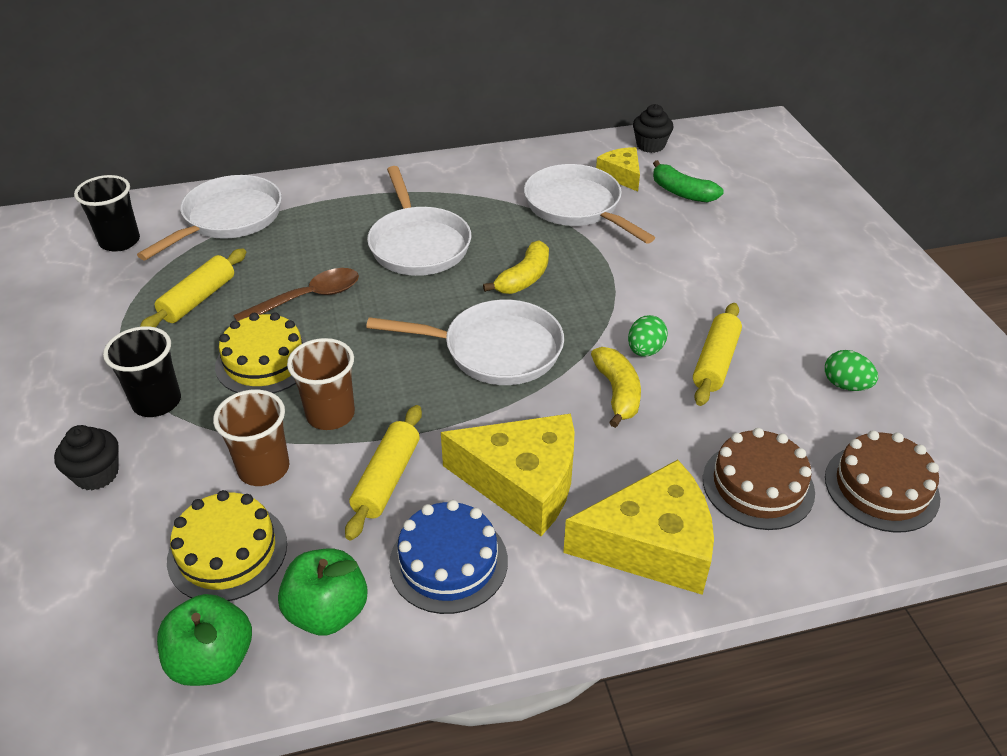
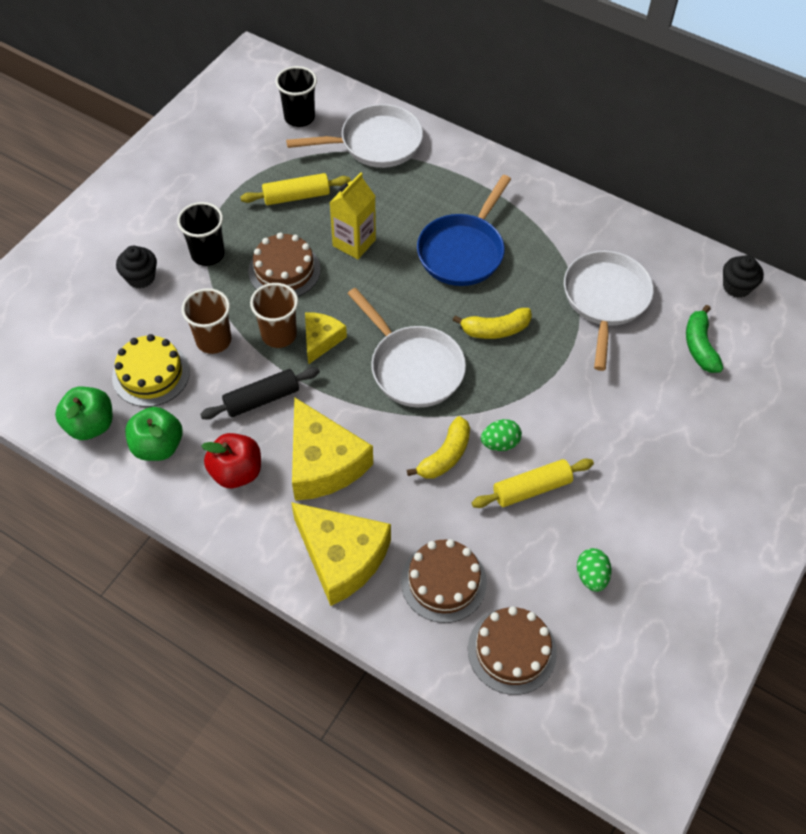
camera: 45 degrees right, 15 degrees up
(264, 361) = (284, 270): yellow cake -> brown cake
(308, 298) = (354, 243): brown spoon -> yellow carton
(387, 479) = (262, 399): yellow rolling pin -> black rolling pin
(418, 244) = (463, 251): white pan -> blue pan
(448, 562) = (236, 472): blue cake -> red apple
(621, 175) = (675, 297): yellow cheese -> yellow cheese (321, 340)

